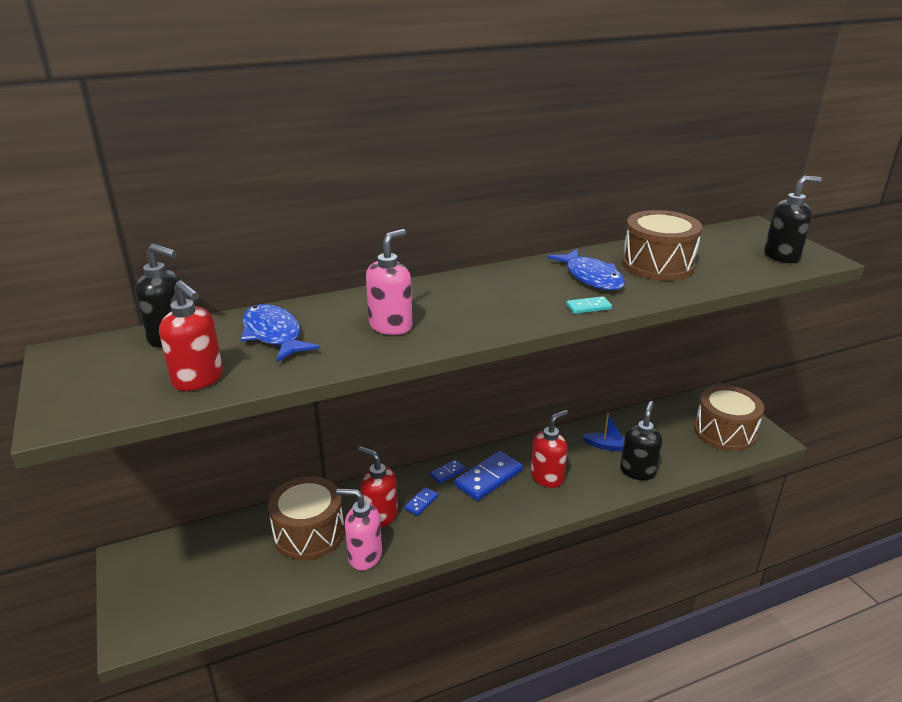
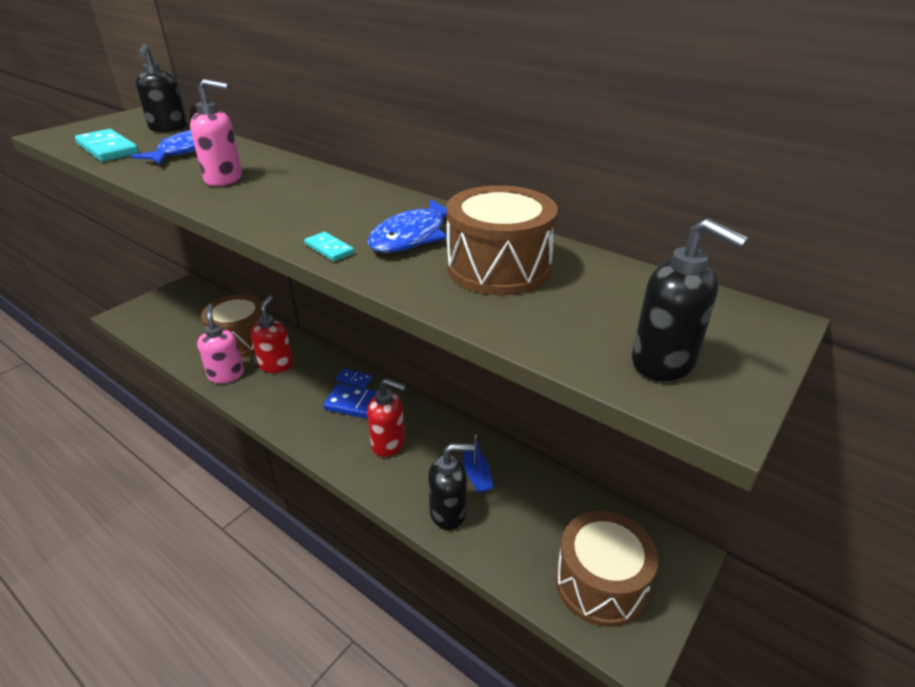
camera: 60 degrees right, 5 degrees up
(198, 379) = (107, 149): red soap dispenser -> turquoise domino
(421, 502) = (305, 379): blue domino -> none

